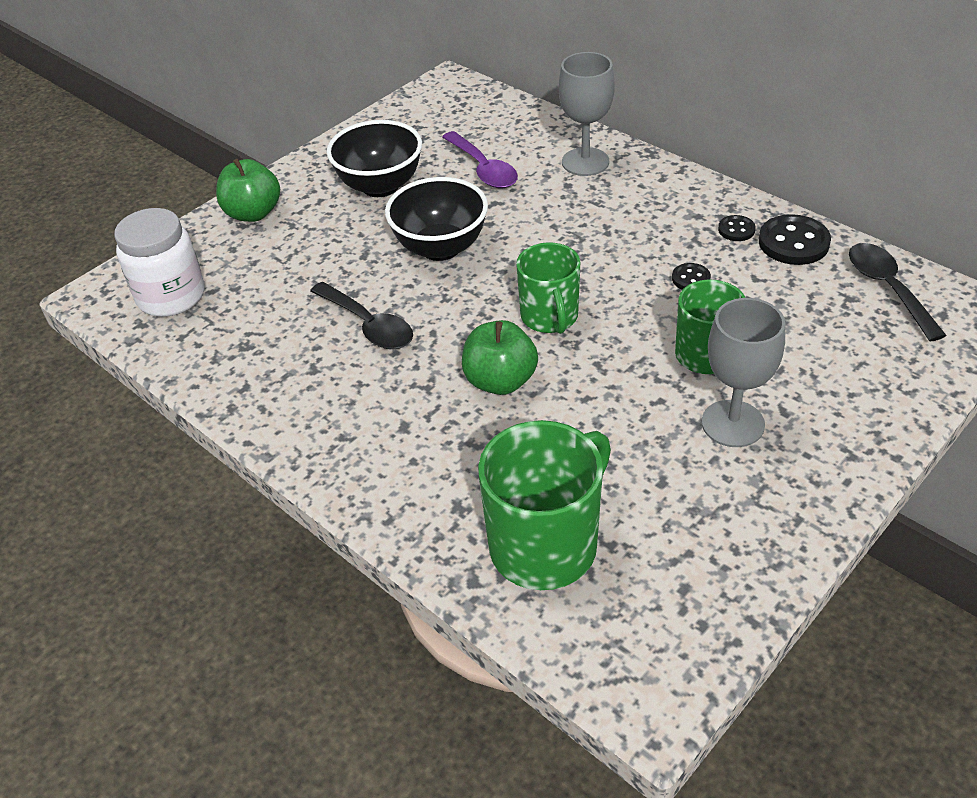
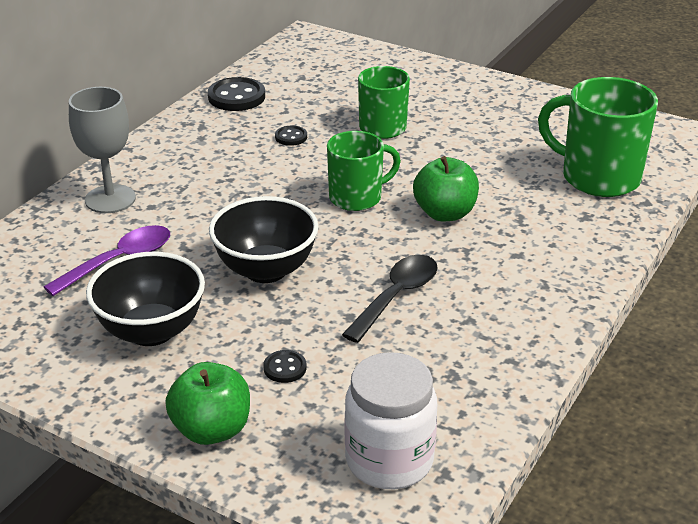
camera: 105 degrees left, 10 degrees down
(732, 423) = (450, 116): grey goblet -> none
(736, 230) = (221, 120): black button -> black button (285, 368)
(887, 288) = (288, 64): black spoon -> none

